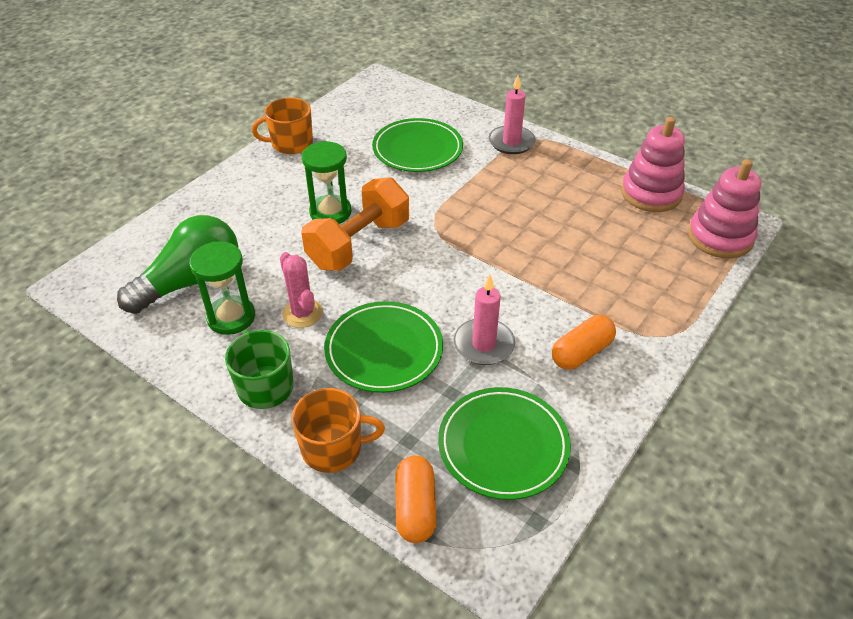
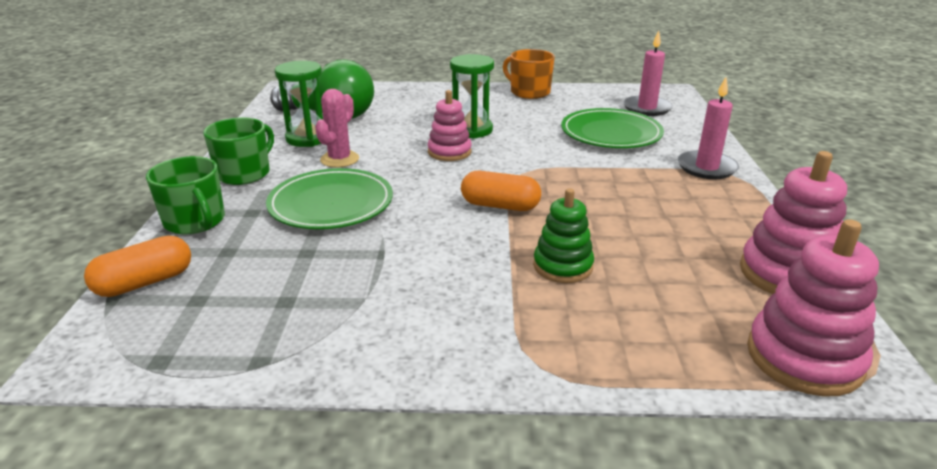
camera: 55 degrees right, 15 degrees down
(333, 448) = (195, 221): orange mug -> green mug
(359, 244) = (449, 152): orange dumbbell -> pink stacking toy
(484, 344) = (389, 248): pink candle -> pink candle (646, 108)
(503, 445) = (256, 305): green plate -> none
(574, 273) = (562, 266): none -> green stacking toy
(581, 352) = (440, 311): orange capsule -> orange capsule (500, 206)

